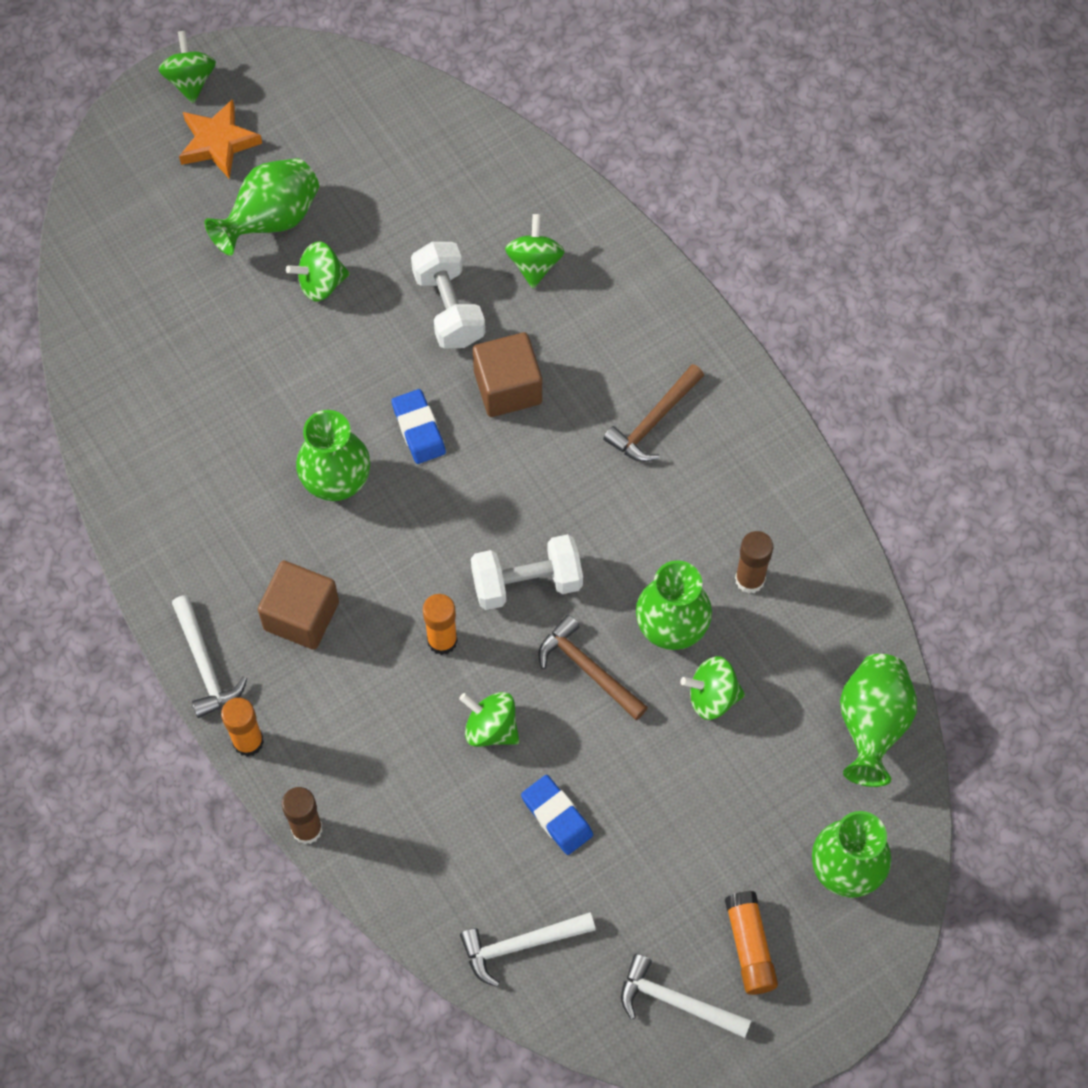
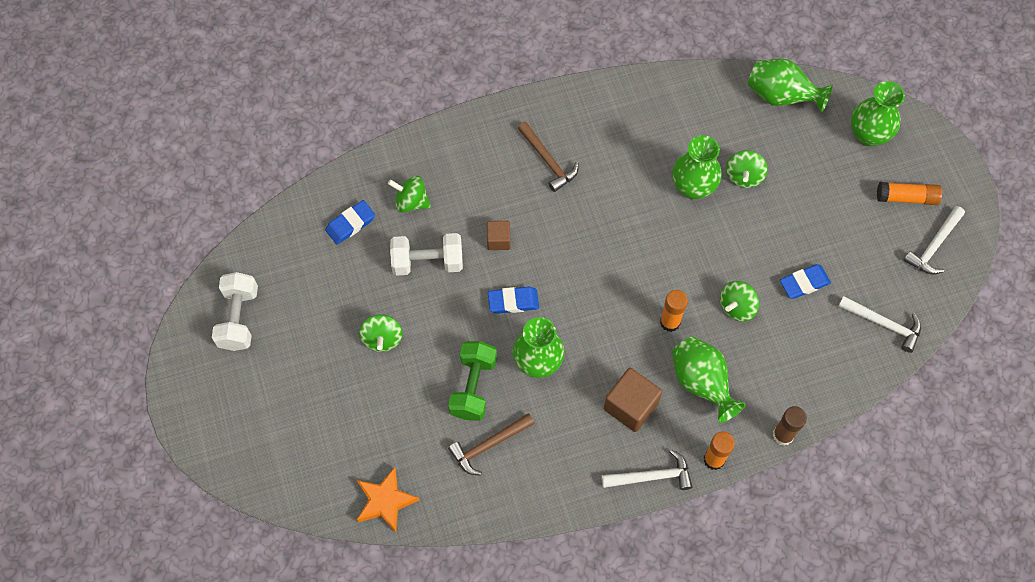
camera: 75 degrees left, 0 degrees up
(190, 80) = (184, 392): green spinning top -> none
(218, 142) = (244, 383): orange star -> orange star (385, 501)
(271, 220) = (321, 361): green vase -> green vase (701, 383)
(280, 410) = (473, 387): none -> green dumbbell
(479, 199) = (350, 224): none -> blue eraser
(508, 387) = (498, 240): brown cube -> brown cube, size x0.58
(520, 945) = (884, 324): white hammer -> white hammer turned 60 degrees counterclockwise
(527, 583) = (642, 262): white dumbbell -> white dumbbell (239, 318)
(588, 669) = (709, 241): brown hammer -> brown hammer (488, 445)
(750, 579) = (671, 136): brown glue stick -> none

